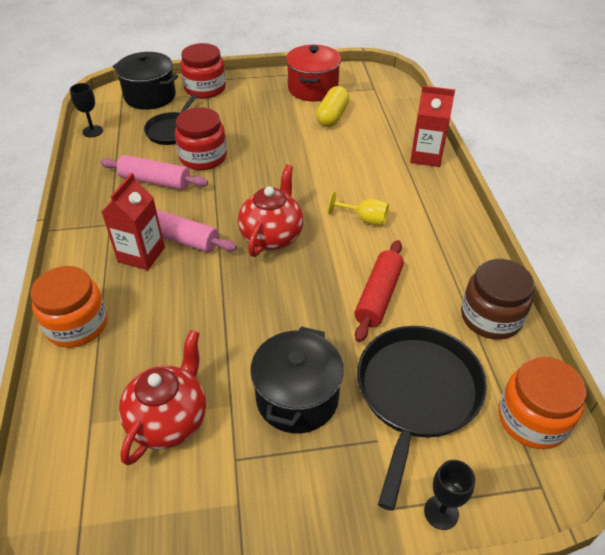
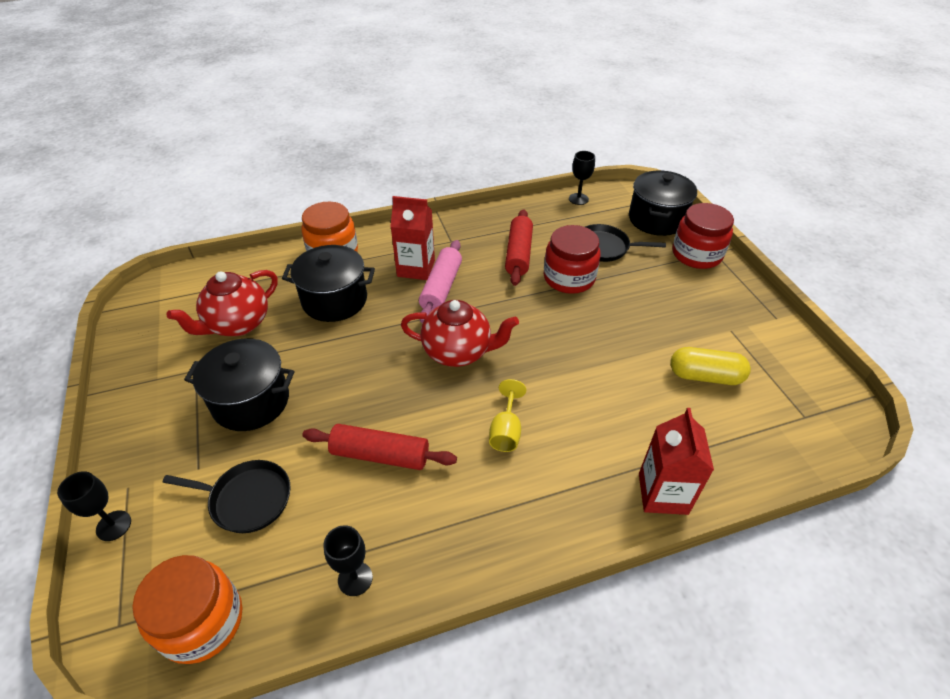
camera: 80 degrees right, 0 degrees up
(155, 181) = (518, 254): pink rolling pin -> red rolling pin
(164, 324) = (334, 300): none -> black pot
(169, 420) = (237, 324): red teapot -> red teapot turned 120 degrees clockwise
(313, 89) = (759, 348): red pot -> none
(416, 394) = (247, 499): black pan -> black pan, size x0.59
(491, 317) = (355, 578): brown jar -> black goblet

